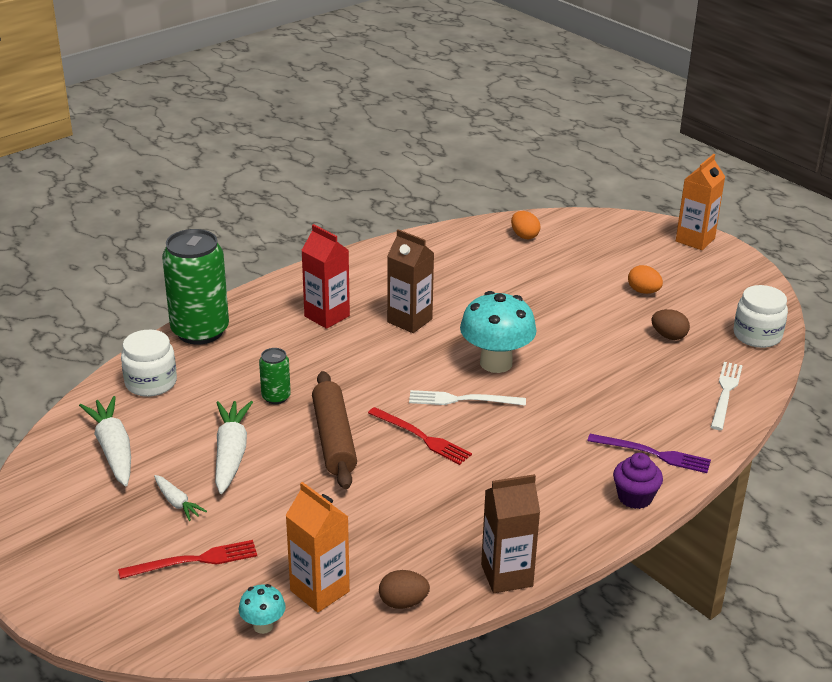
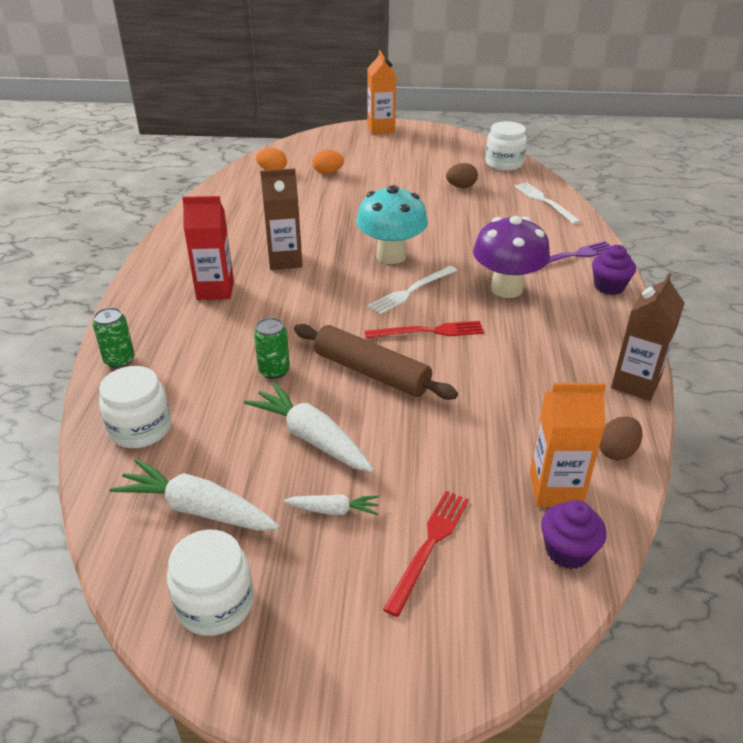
camera: 45 degrees left, 5 degrees up
(52, 503) = (215, 603): none -> white jar
(200, 331) = (119, 360): green can -> green can, size x0.47
(263, 626) = (567, 551): turquoise mushroom -> purple cupcake
(541, 444) = (506, 289): none -> purple mushroom
(643, 291) = (403, 169): orange egg -> orange egg (328, 173)

